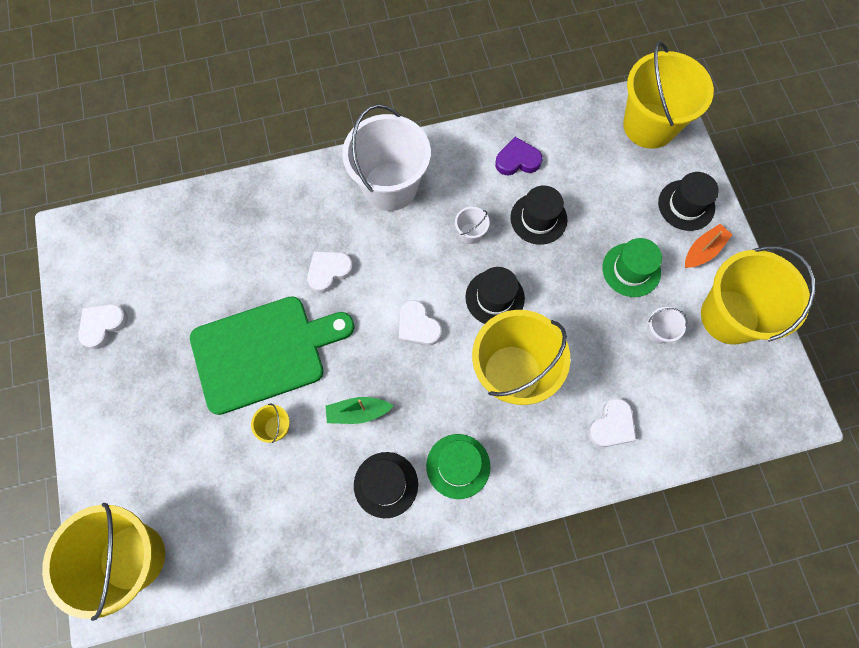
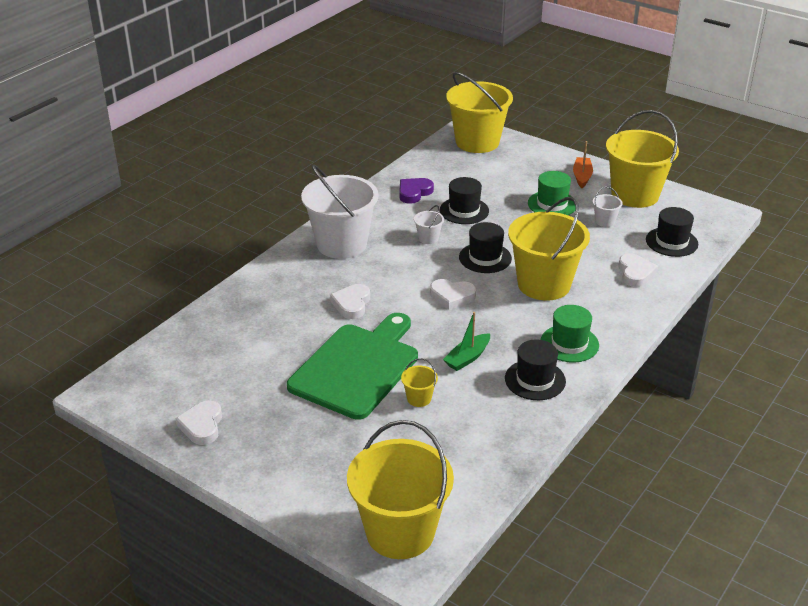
camera: 40 degrees left, 35 degrees down
(686, 205) = (546, 163): black hat -> black hat (671, 242)

